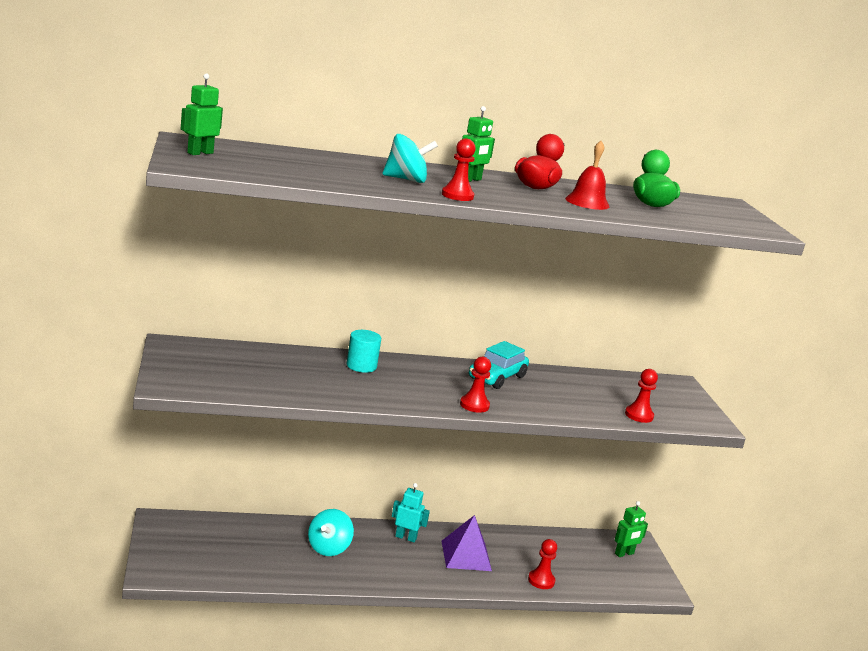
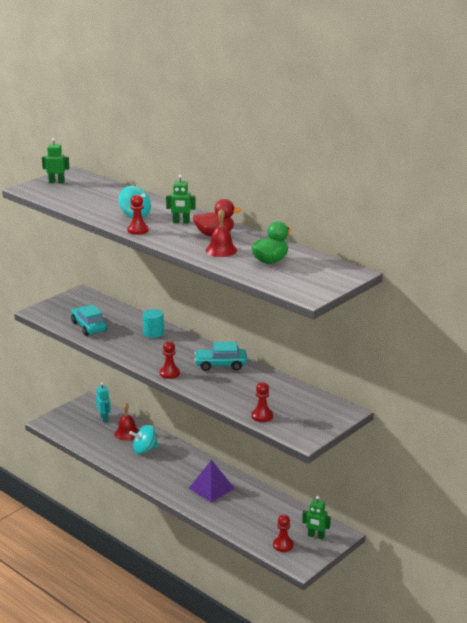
camera: 55 degrees right, 5 degrees up
(274, 383) = (89, 327): none -> turquoise car
(276, 538) = (127, 433): none -> red bell
(406, 537) = (195, 464): turquoise robot -> turquoise robot (104, 418)
(541, 580) = (230, 521): red pawn -> red pawn (283, 545)

